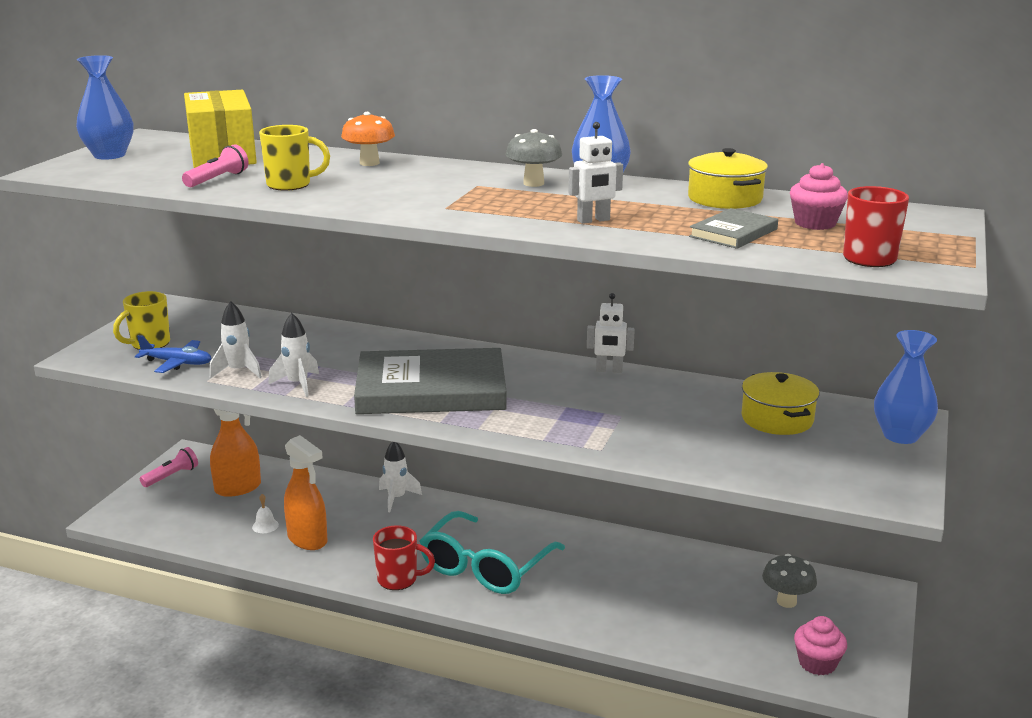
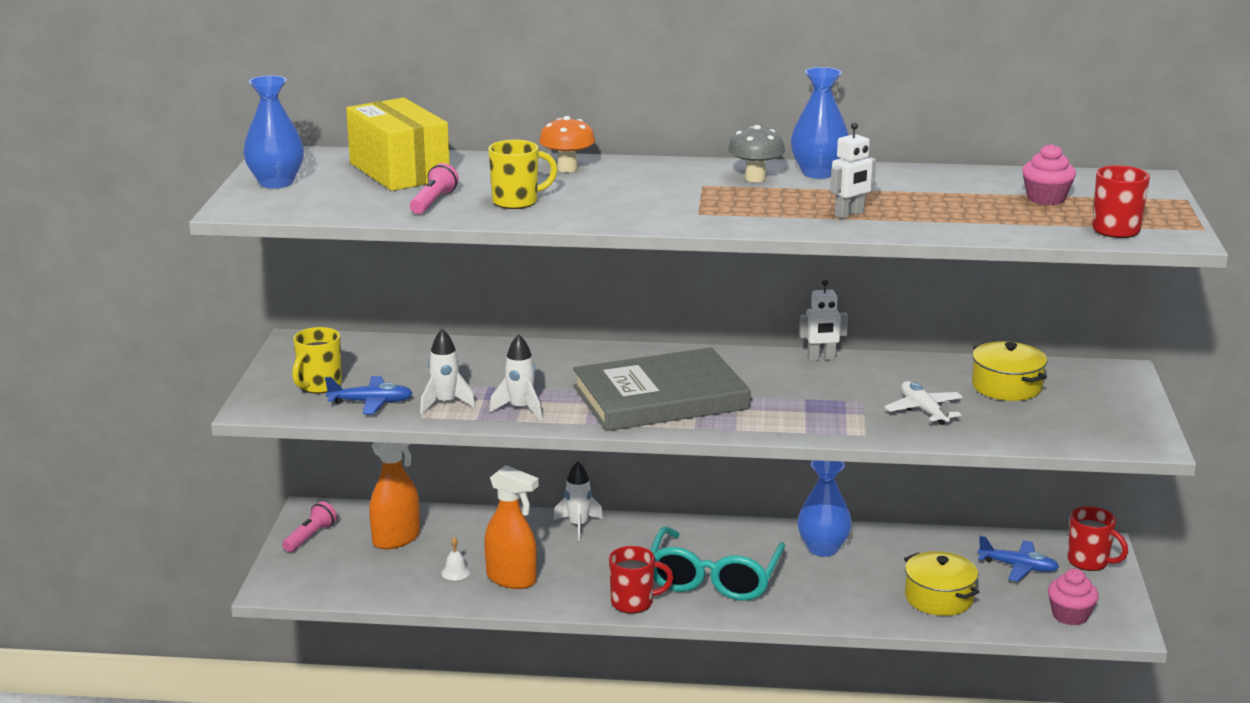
camera: 15 degrees left, 0 degrees up
(676, 432) = (924, 410): none -> white plane
(725, 198) = (947, 179): yellow pot -> yellow pot (939, 598)
(733, 233) = (983, 215): grey book -> none
(786, 601) = (1018, 567): grey mushroom -> blue plane
(863, 607) = (1089, 562): none -> red mug
(900, 435) = (1122, 388): blue vase -> blue vase (823, 548)

